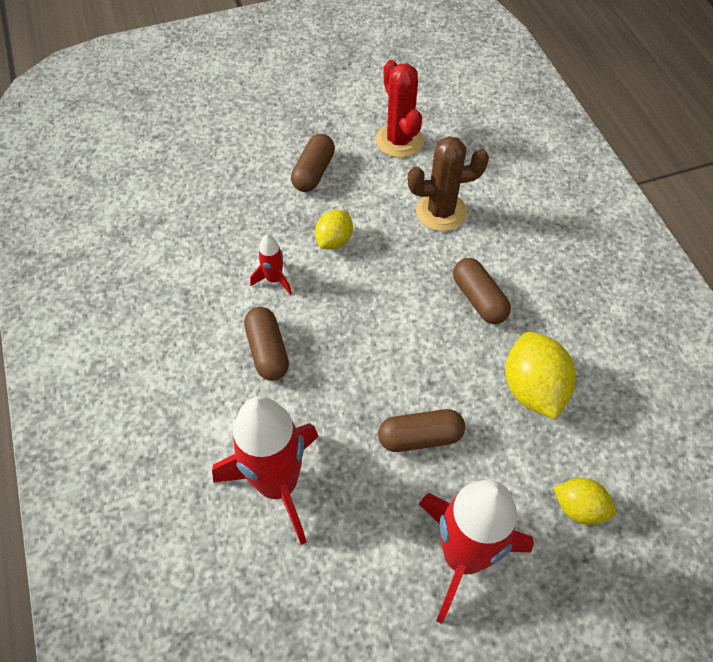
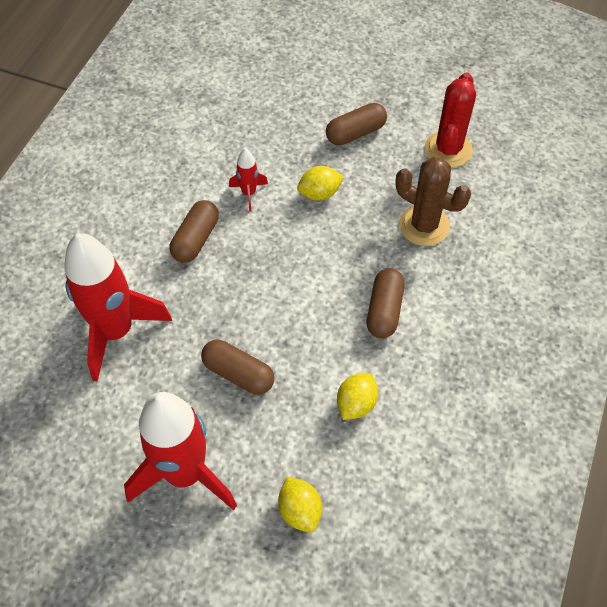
camera: 40 degrees right, 0 degrees up
(533, 388) = (356, 404): yellow lemon -> yellow lemon, size x0.61

